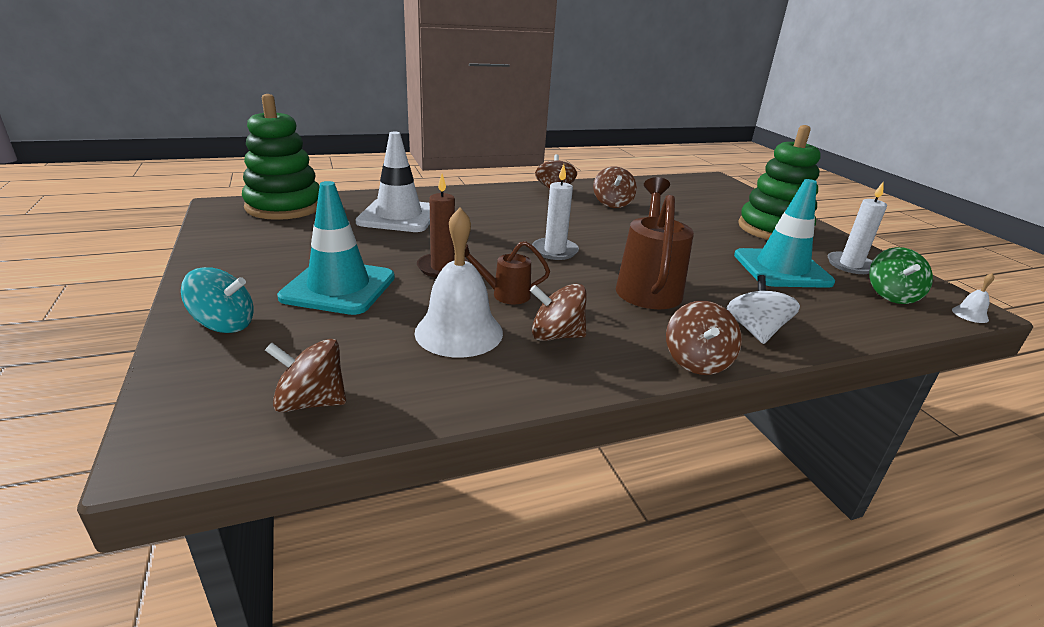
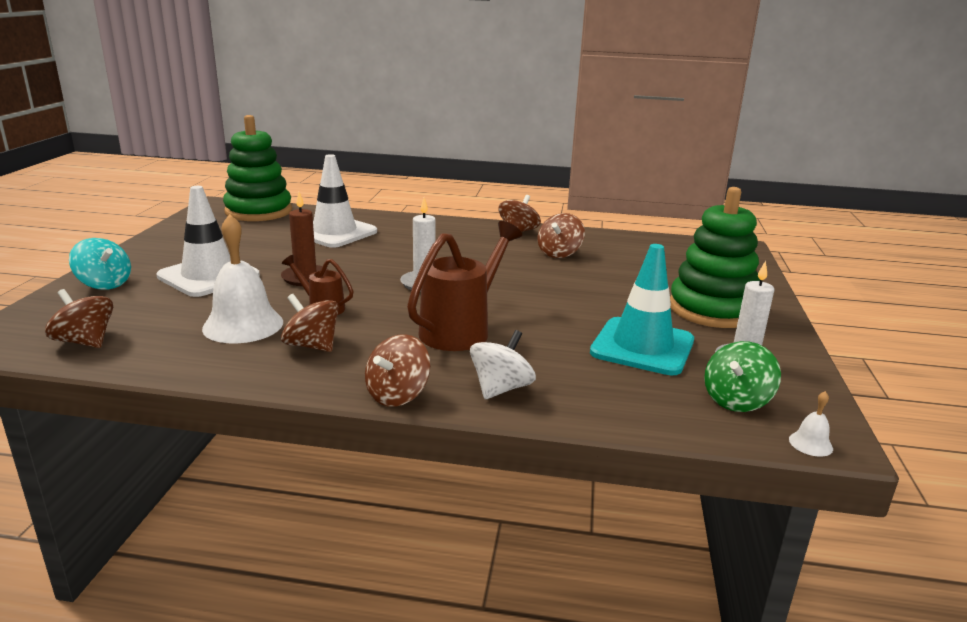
camera: 30 degrees right, 5 degrees down
(339, 287) = (209, 276): turquoise traffic cone -> white traffic cone

